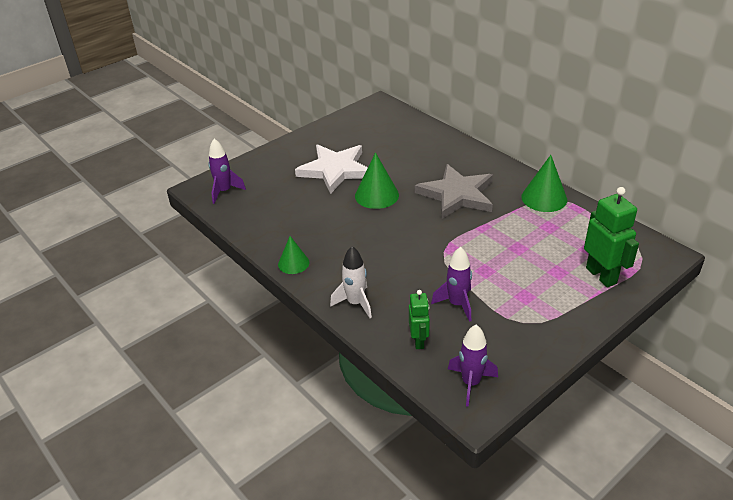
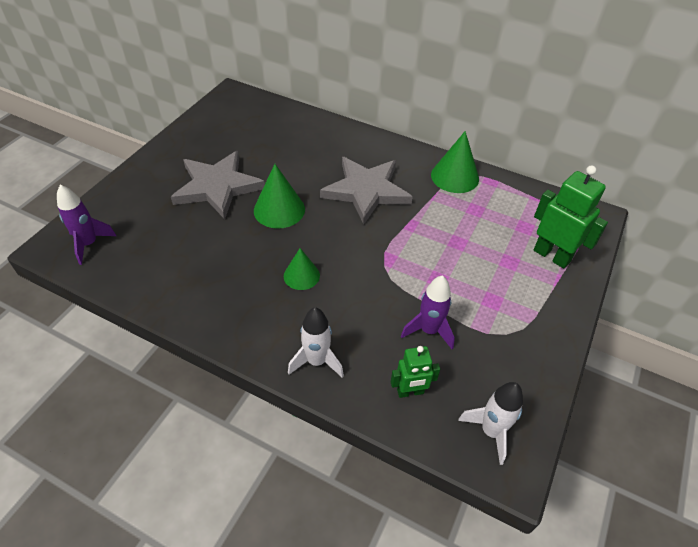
camera: 25 degrees left, 10 degrees up
(293, 263) = (218, 325): green cone -> green cone (301, 275)
(335, 170) = (217, 187): white star -> grey star
(419, 341) = (410, 392): green robot -> green robot turned 105 degrees clockwise
(471, 383) = (491, 431): purple rocket -> white rocket

